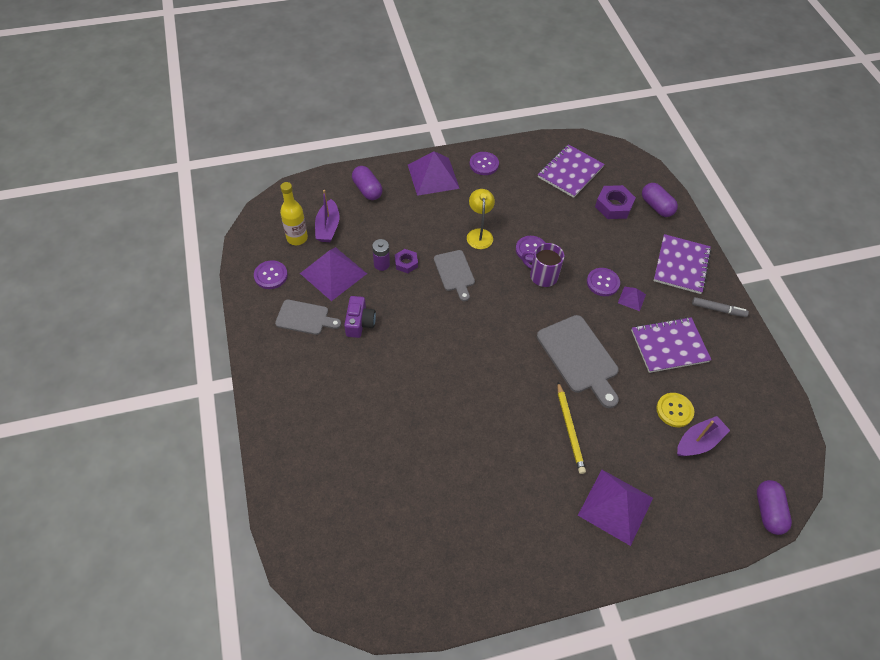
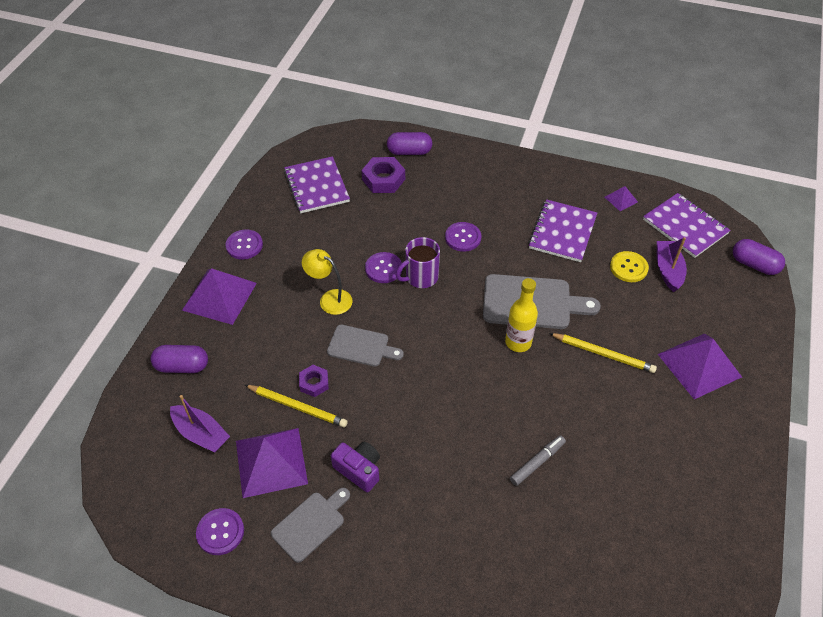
camera: 55 degrees left, 5 degrees down
(297, 238) = (189, 475): yellow bottle -> yellow bottle (518, 342)
(381, 264) = (297, 407): purple battery -> yellow pencil
(631, 298) = (495, 228): purple pyramid -> purple pyramid (621, 199)
(681, 265) = (485, 174): purple notebook -> purple notebook (685, 227)
(718, 309) = (548, 179): grey marker -> grey marker (537, 463)

